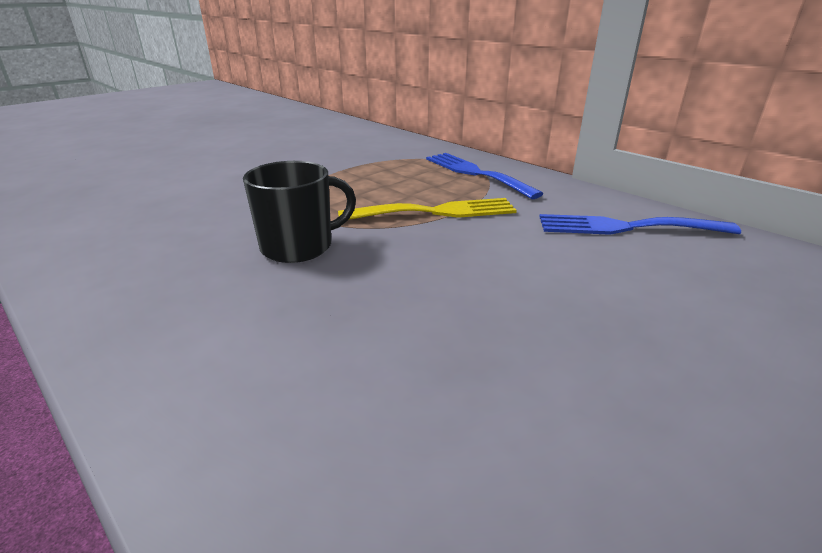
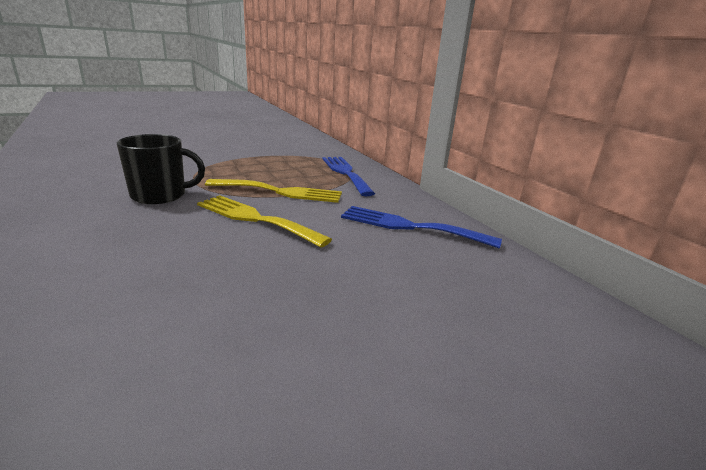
camera: 15 degrees right, 5 degrees down
(455, 254) = (255, 219): none -> yellow fork

